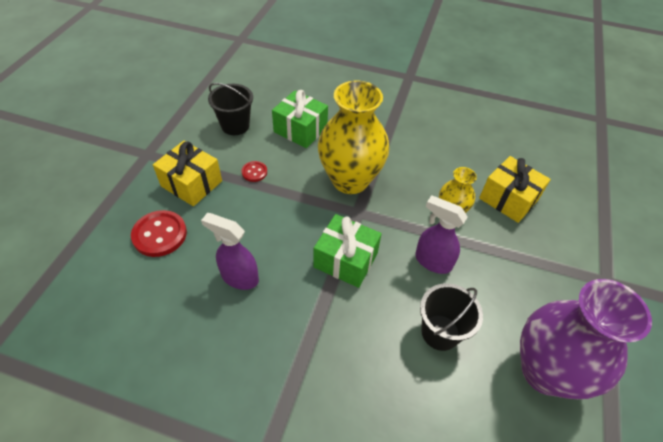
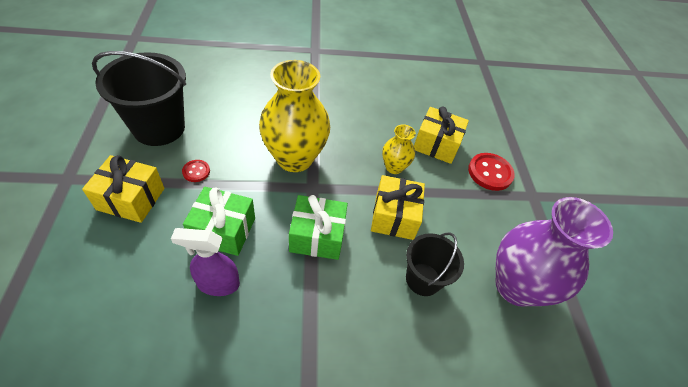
camera: 25 degrees left, 0 degrees up
(160, 234) = (112, 263): red button -> red button (490, 173)
(235, 125) = (159, 128): black bucket -> black bucket, size x1.67
(300, 130) = (229, 119): green gift -> green gift (223, 230)
(432, 261) = (394, 216): purple spray bottle -> yellow gift

